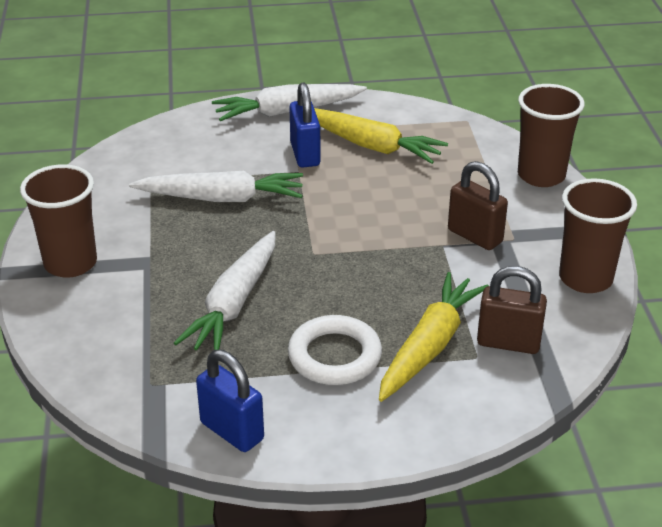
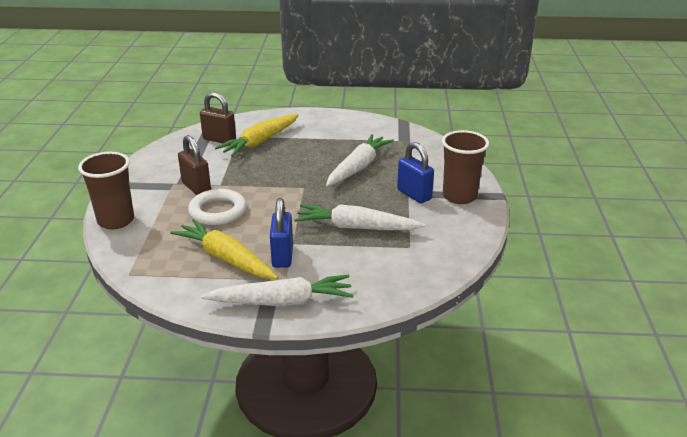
camera: 170 degrees left, 5 degrees down
(232, 431) = (367, 123): blue padlock -> blue padlock (414, 195)
(334, 356) = (310, 142): white ring -> white ring (217, 211)
(585, 278) = (152, 161): brown cup -> none

